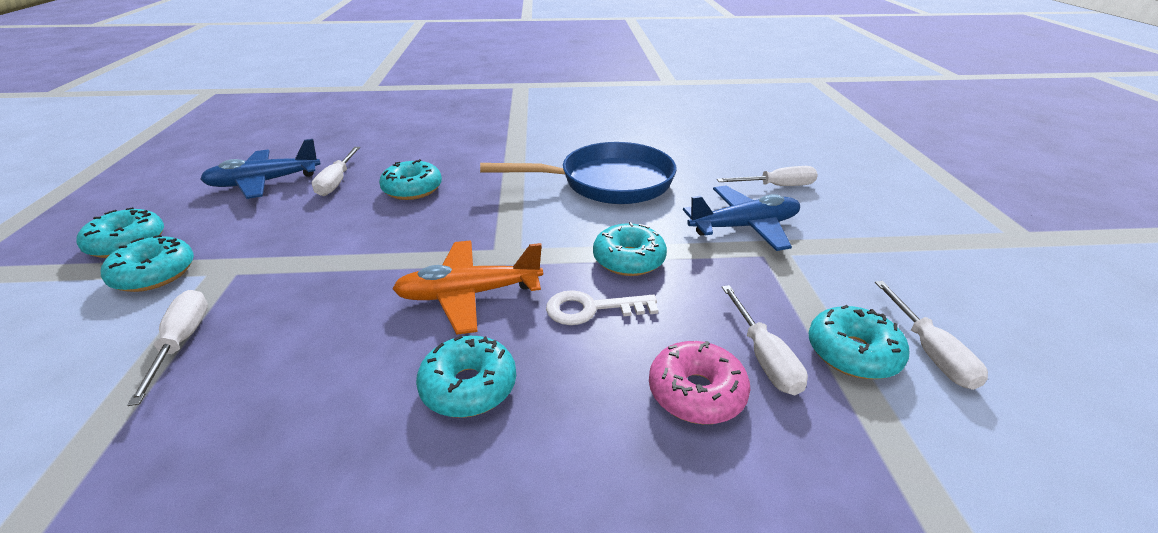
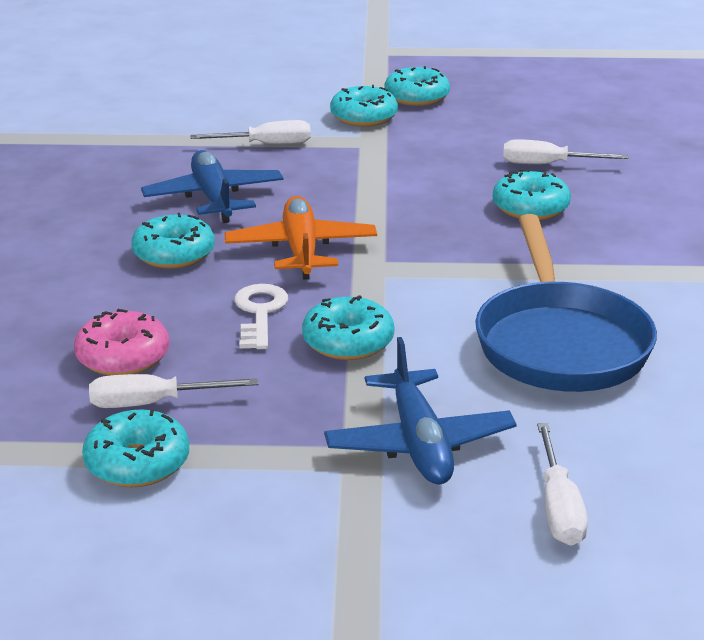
camera: 95 degrees right, 5 degrees down
(265, 182) = (543, 129): blue plane -> blue plane (214, 198)
(929, 351) = (118, 521): white screwdriver -> none

